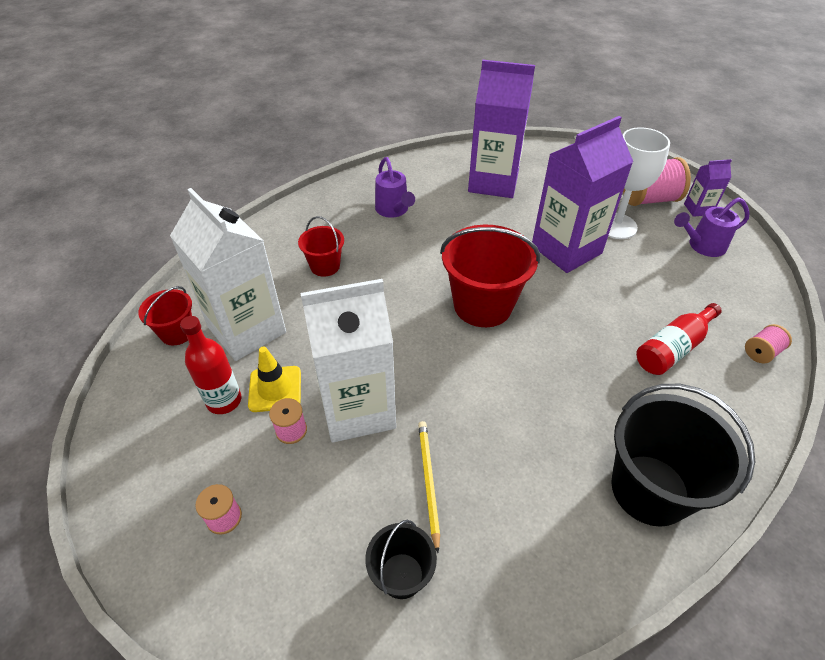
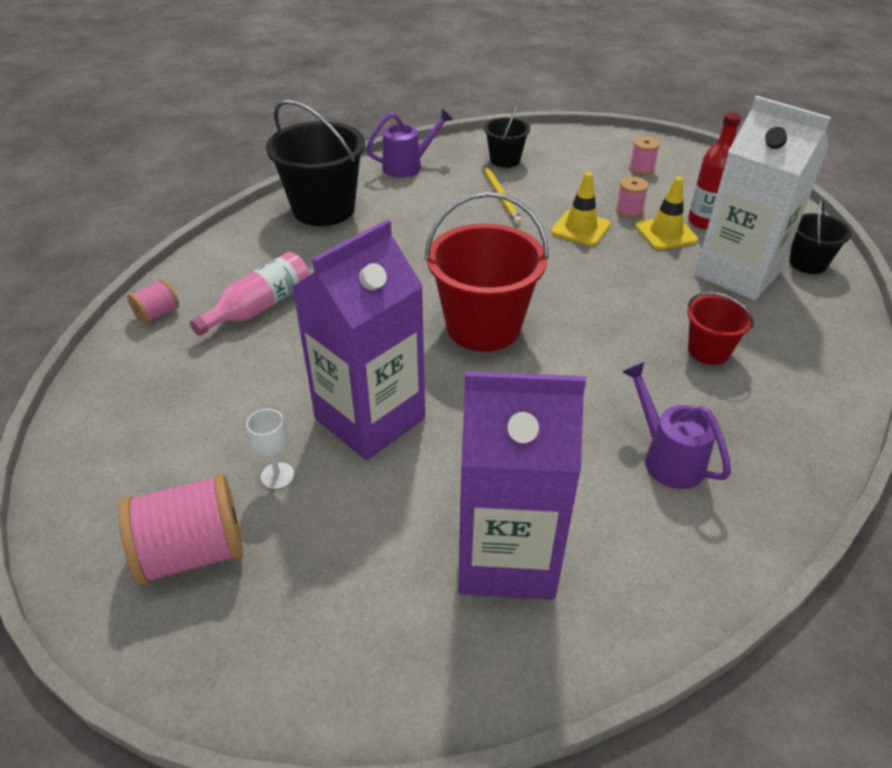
camera: 170 degrees right, 5 degrees down
(177, 332) = (807, 263): red bucket -> black bucket
(358, 409) = (580, 228): white carton -> yellow traffic cone
(616, 226) = (277, 476): white goblet -> white goblet, size x0.47
(673, 348) = (259, 307): red bottle -> pink bottle
(698, 209) = (105, 538): purple carton -> none
(702, 246) = (145, 453): purple watering can -> purple watering can (408, 166)

